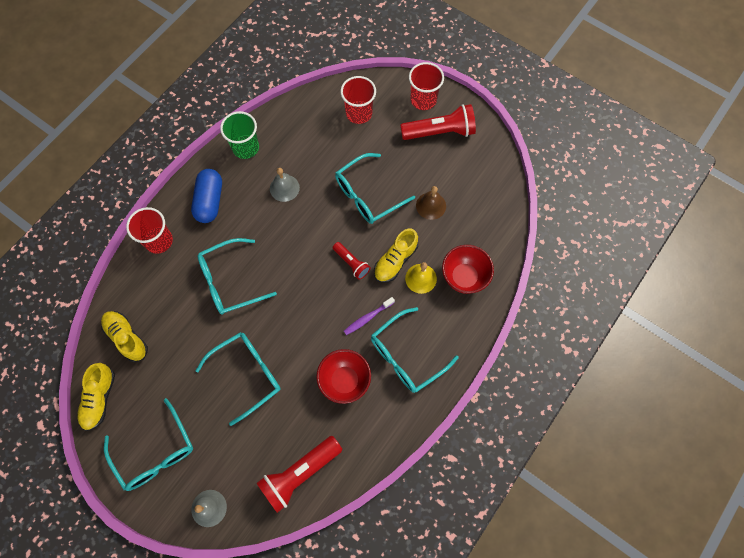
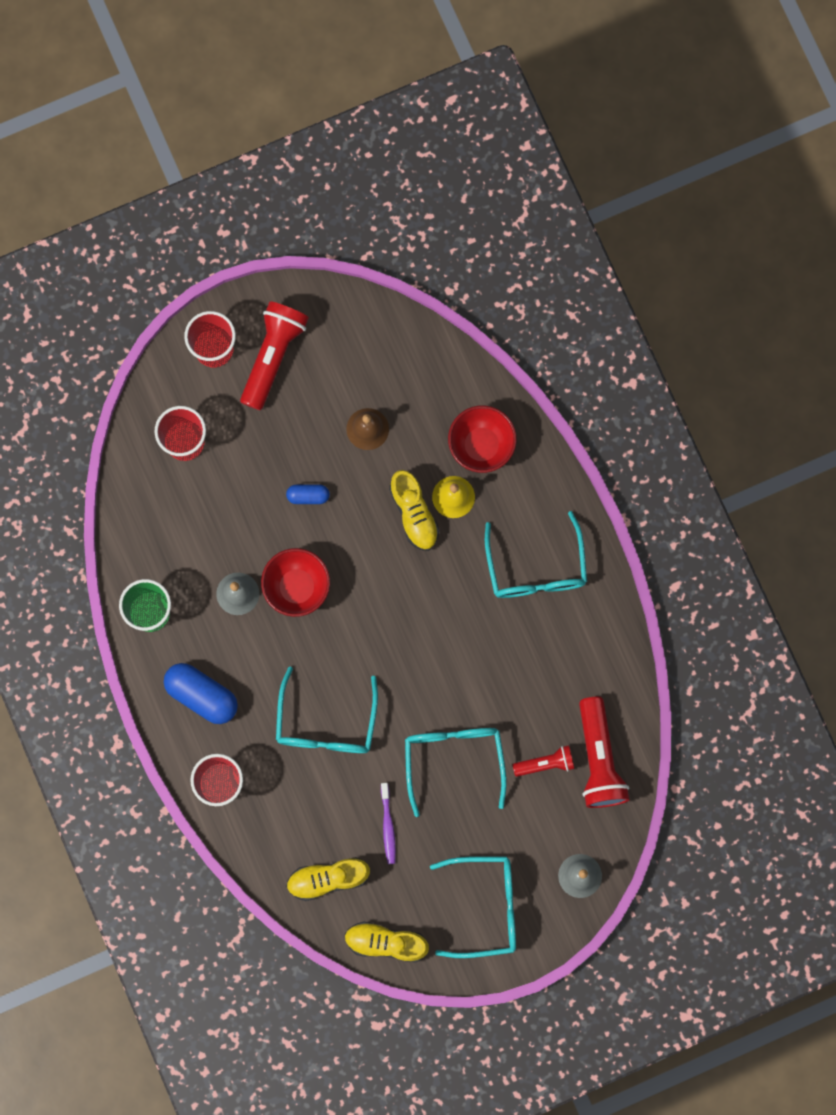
camera: 60 degrees left, 10 degrees up
(99, 399) = (386, 942): yellow shoe -> yellow shoe turned 150 degrees clockwise
(344, 381) = (524, 654): red bowl -> red bowl (297, 587)
(351, 263) = (387, 567): red flashlight -> red flashlight (546, 763)
(367, 318) = (465, 586): purple toothbrush -> purple toothbrush (388, 826)
(368, 195) = (308, 496): turquoise glasses -> blue capsule

